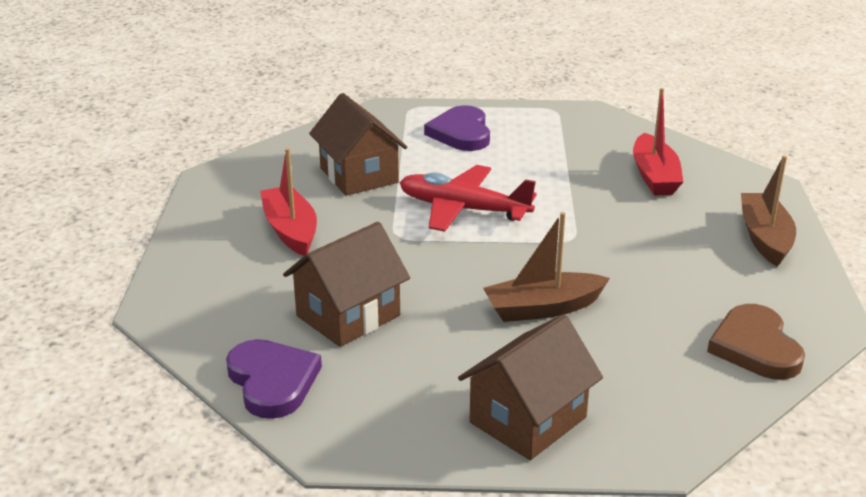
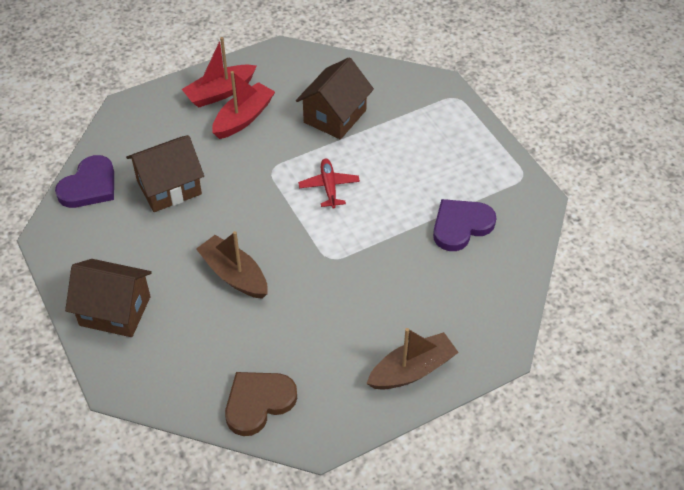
camera: 60 degrees right, 20 degrees up
(348, 316) = (169, 187): brown house -> brown house turned 45 degrees counterclockwise
(461, 133) = (438, 140): purple heart -> purple heart (461, 226)
(463, 209) = (329, 186): red plane -> red plane, size x0.60
(654, 176) = (459, 274): red boat -> red boat (220, 92)

